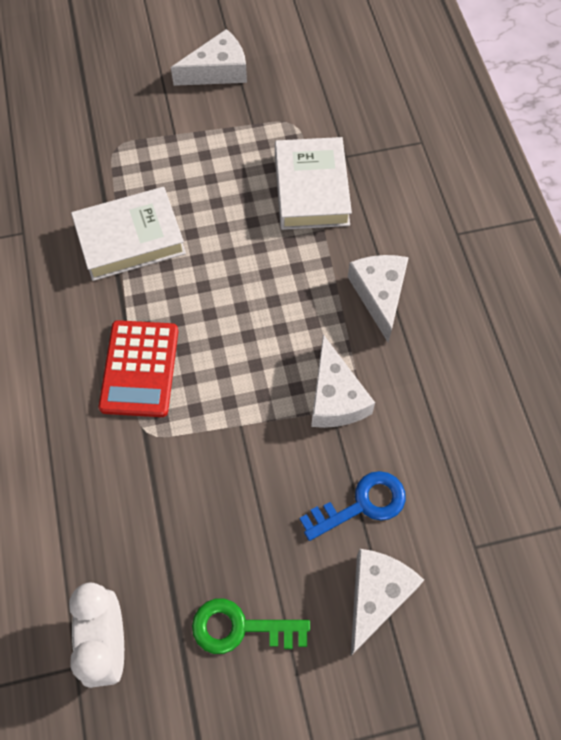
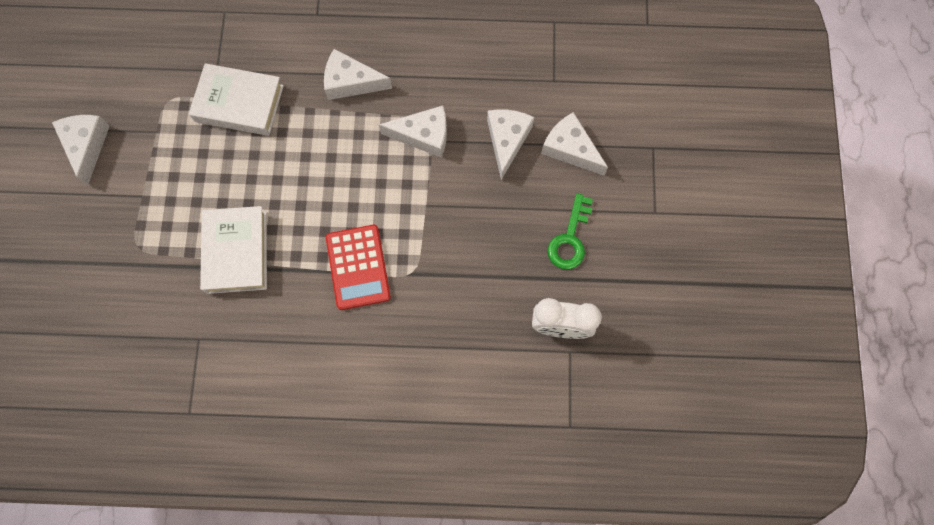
camera: 75 degrees left, 10 degrees up
(139, 369) = (358, 267): red calculator -> red calculator turned 60 degrees clockwise
(361, 504) = (507, 140): blue key -> white cheese

